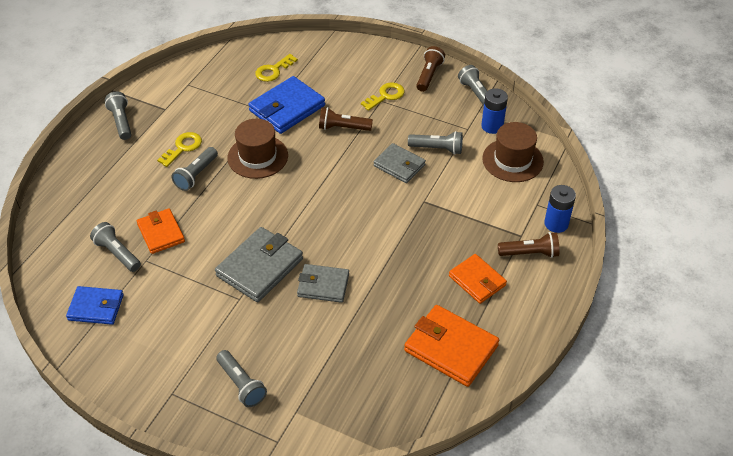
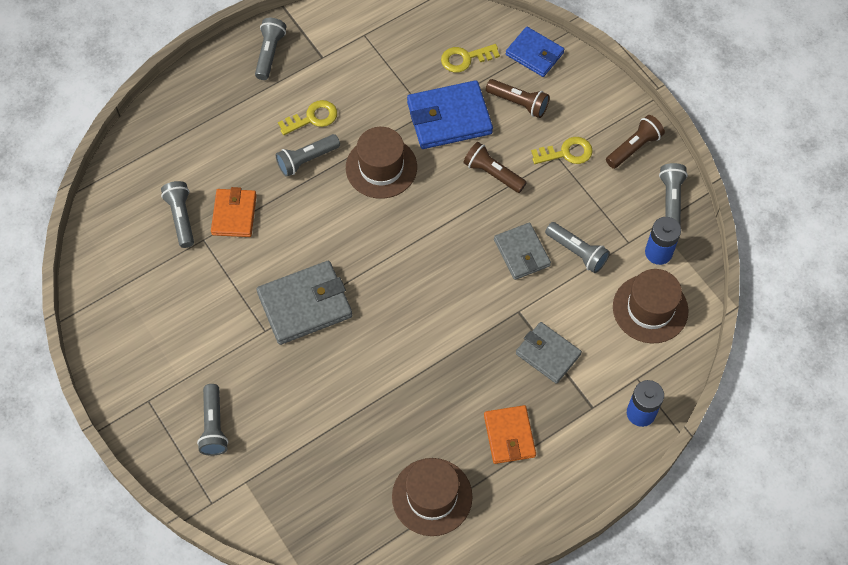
camera: 30 degrees right, 15 degrees up
(96, 307) = (130, 270): blue wallet -> blue wallet (534, 54)
(323, 285) = (353, 358): grey wallet -> grey wallet (548, 354)
(451, 348) = (432, 496): orange wallet -> brown hat
(530, 253) = (587, 433): brown flashlight -> brown flashlight (519, 103)

